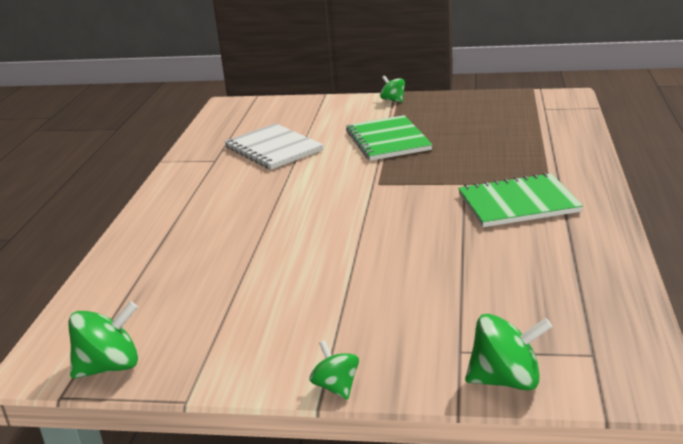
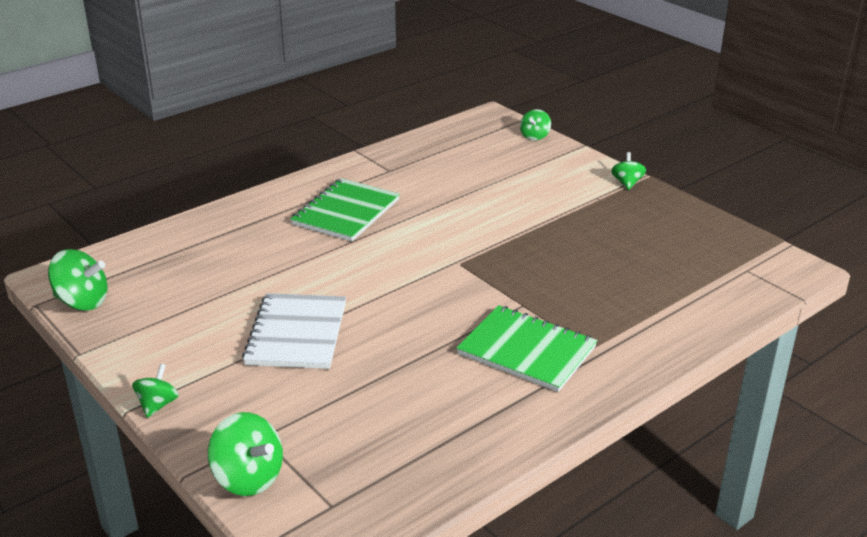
camera: 40 degrees right, 5 degrees up
(273, 149) = (446, 183): white notebook -> white notebook (296, 333)
(283, 102) = (535, 136): none -> green spinning top
(387, 140) = (543, 225): green notebook -> green notebook (346, 212)

